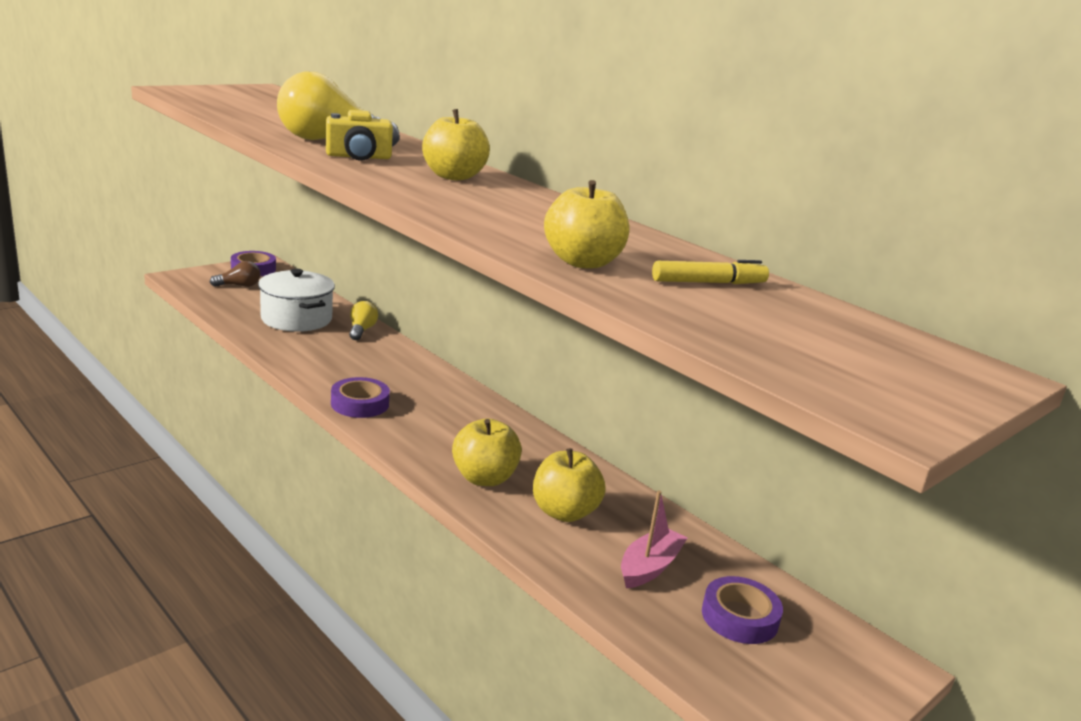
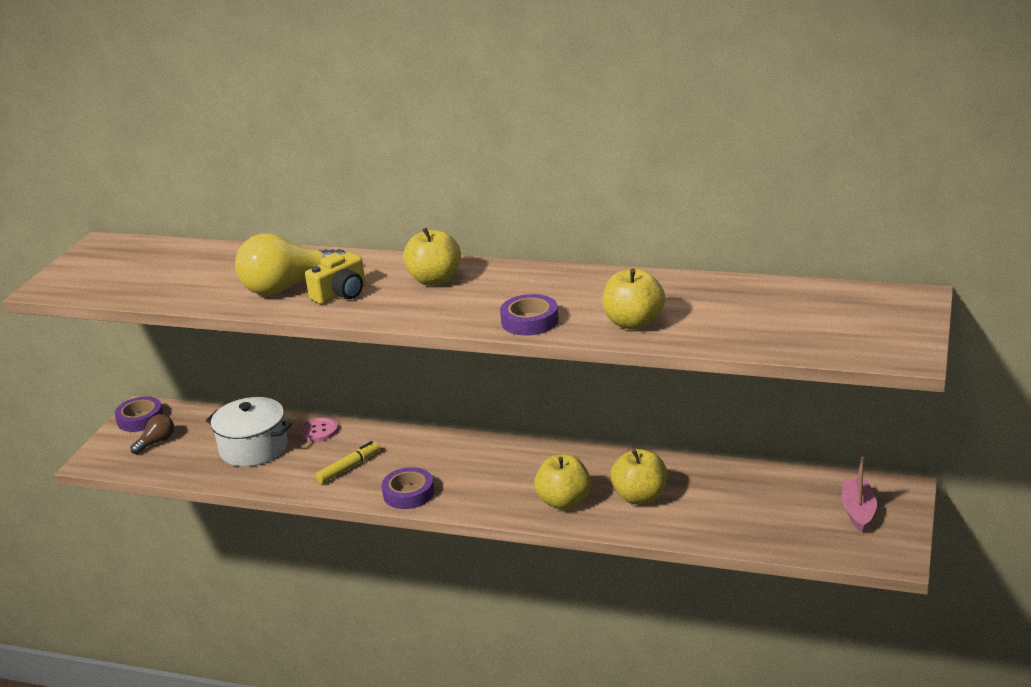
camera: 25 degrees left, 5 degrees up
(361, 330) = (319, 431): yellow light bulb -> pink button
(649, 567) = (727, 504): pink boat -> pink boat (858, 511)
(708, 283) = (717, 301): yellow marker -> yellow marker (348, 468)
(739, 617) = (804, 506): purple tape -> purple tape (530, 321)

